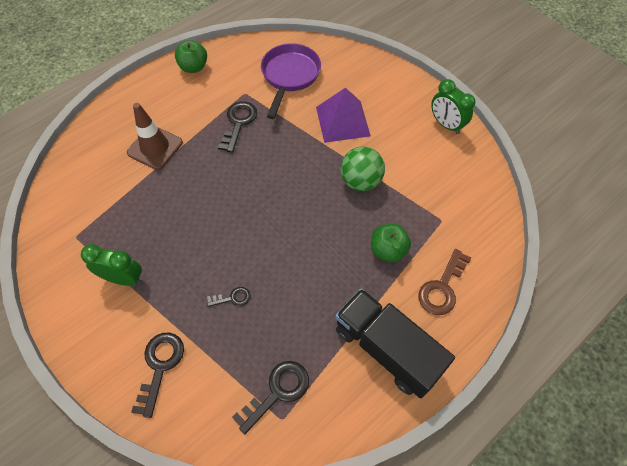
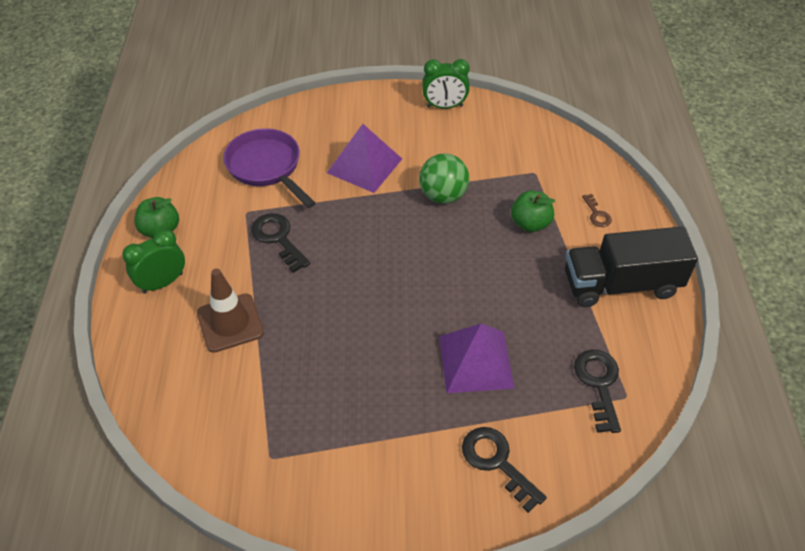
camera: 50 degrees left, 10 degrees down
(123, 278) = (368, 440): green clock -> green clock (162, 283)
(233, 298) = (475, 362): black key -> purple pyramid
(442, 288) = (597, 214): brown key -> brown key, size x0.56

